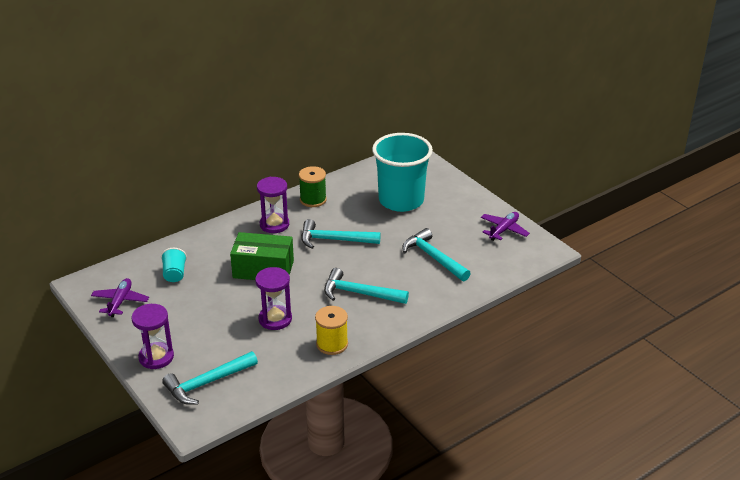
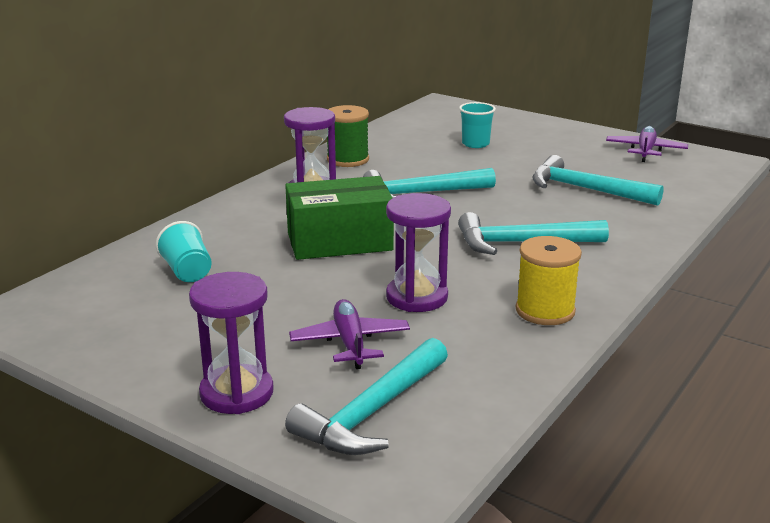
camera: 20 degrees left, 10 degrees down
(120, 301) = (106, 325): purple plane -> purple plane (350, 342)
(401, 200) = (475, 144): turquoise cup -> turquoise cup, size x0.40

